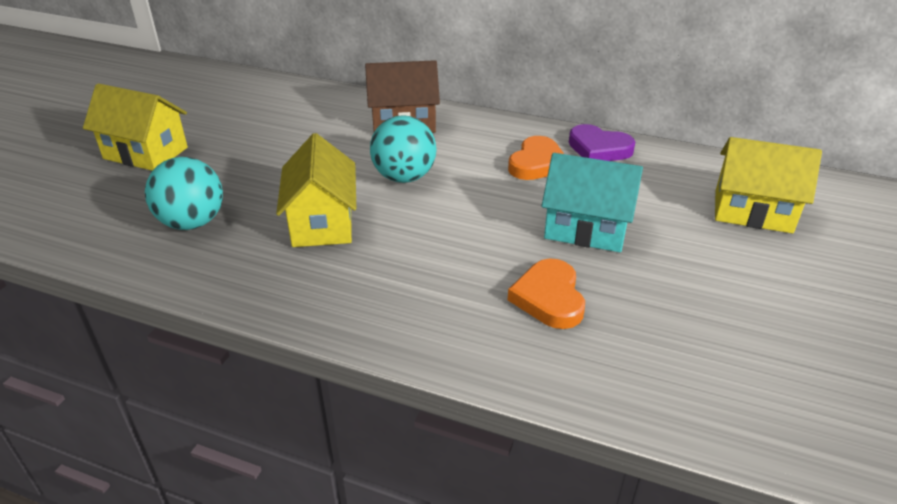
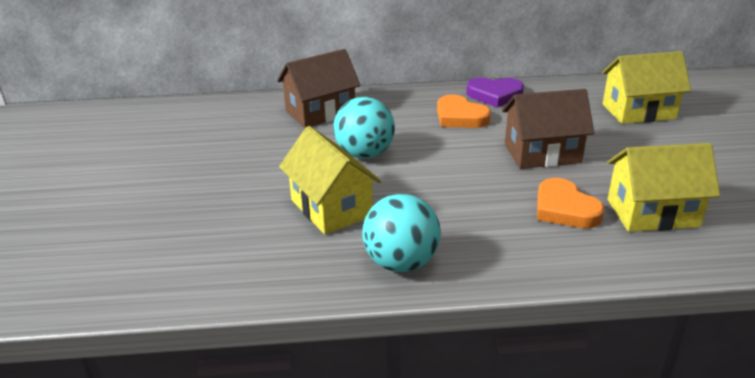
camera: 25 degrees left, 5 degrees down
(146, 153) = (92, 198): yellow house -> yellow house (652, 213)
(192, 222) = (208, 243): turquoise ball -> turquoise ball (401, 263)
(537, 163) = (460, 117): orange heart -> orange heart turned 135 degrees clockwise
(586, 229) = (542, 153): turquoise house -> brown house

